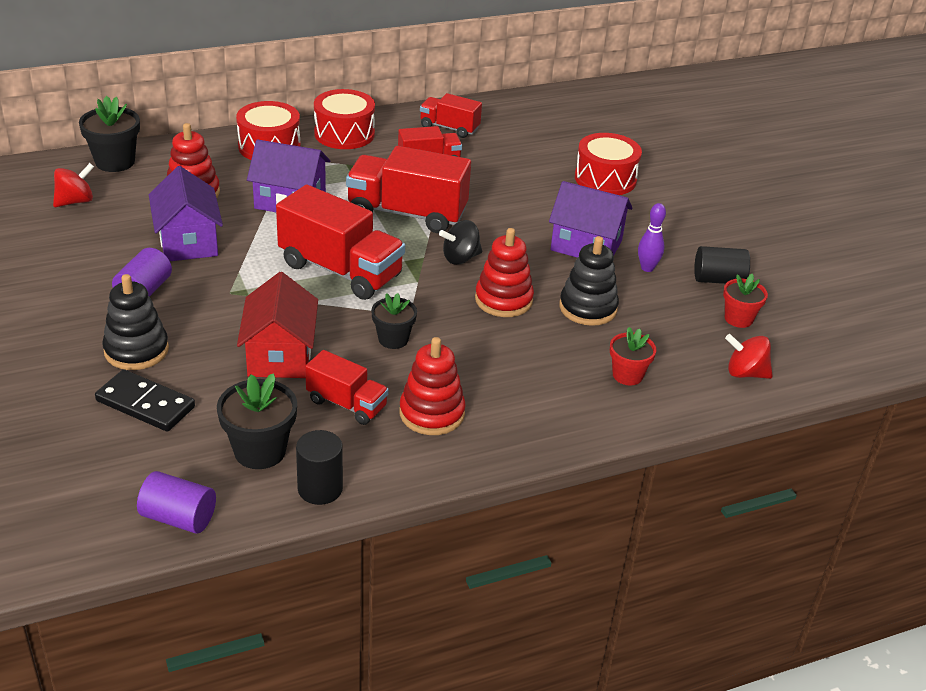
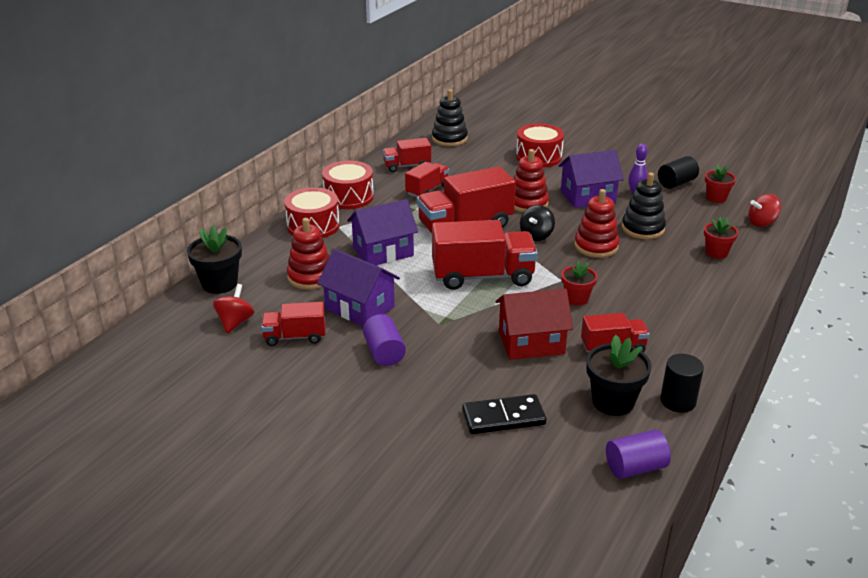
camera: 35 degrees left, 5 degrees down
(99, 238) = (295, 337): none -> red truck
(136, 350) = (442, 390): black stacking toy -> black stacking toy (449, 139)
(280, 355) = (531, 342): red house -> red house turned 60 degrees counterclockwise
(393, 339) = (576, 298): black flower pot -> red flower pot
(432, 413) = (662, 326): red stacking toy -> red stacking toy (528, 203)

